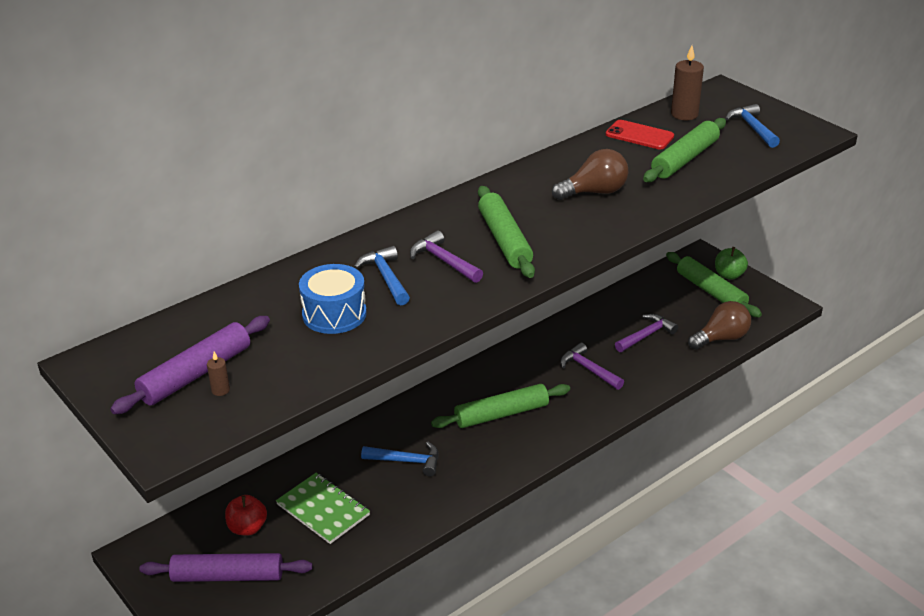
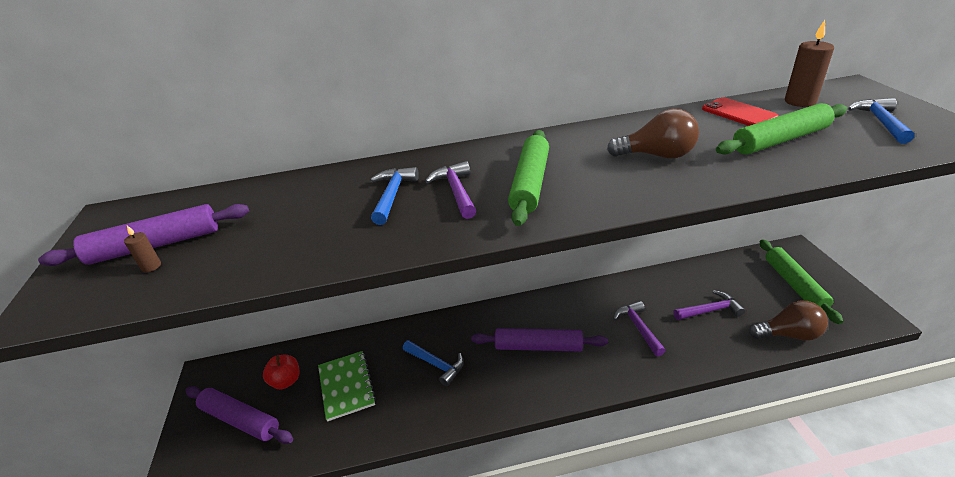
camera: 30 degrees right, 0 degrees up
(334, 314) = (316, 219): blue drum -> none
(501, 414) = (538, 346): green rolling pin -> purple rolling pin
(729, 275) = (819, 274): green apple -> none

